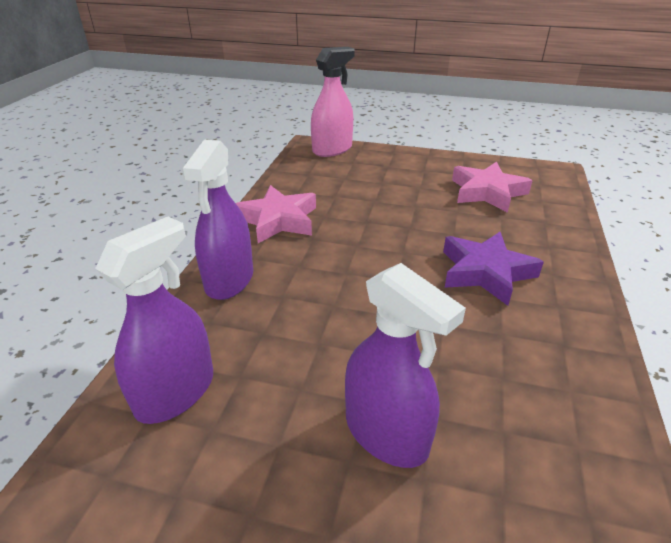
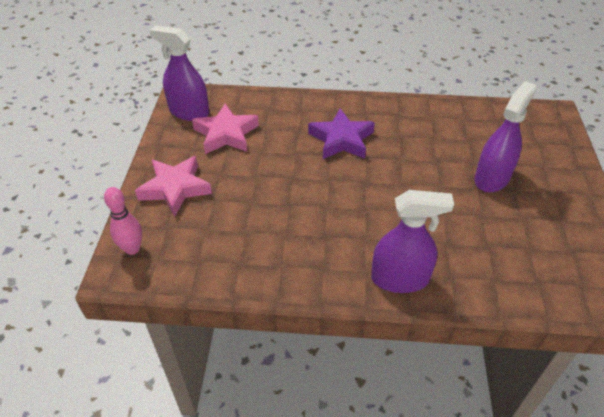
camera: 100 degrees left, 10 degrees up
(175, 392) = (517, 274): purple spray bottle -> purple spray bottle (189, 112)
(278, 220) = (300, 266): pink star -> pink star (175, 188)
(332, 149) = (132, 249): pink spray bottle -> pink bowling pin

